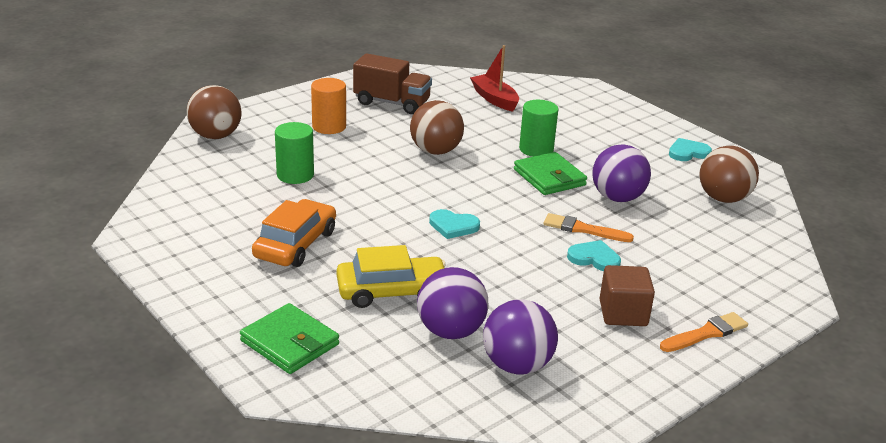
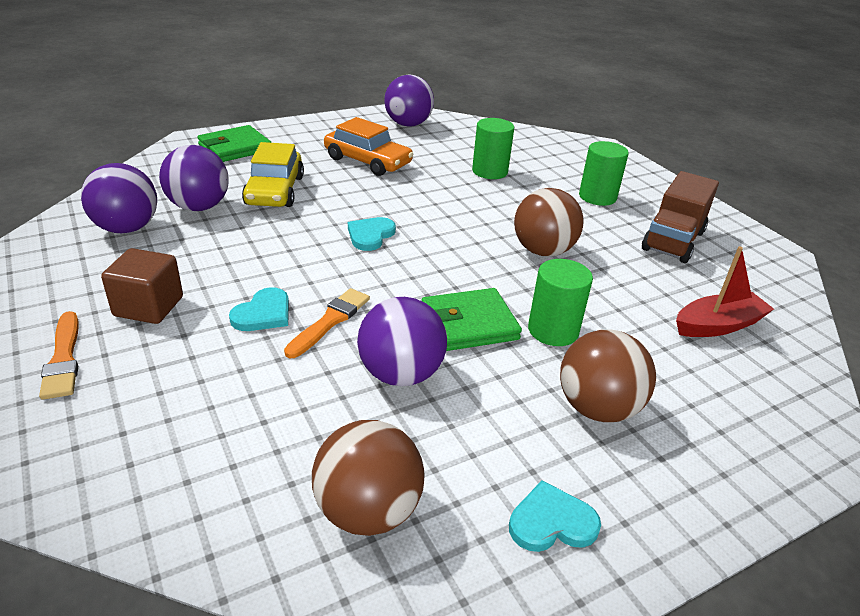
camera: 100 degrees right, 5 degrees up
(177, 228) = (408, 124): none -> purple ball
(216, 136) = (567, 146): brown ball -> brown ball (597, 408)
(329, 127) = (597, 197): orange cylinder -> green cylinder
(688, 152) = (551, 522): turquoise heart -> turquoise heart turned 90 degrees counterclockwise

